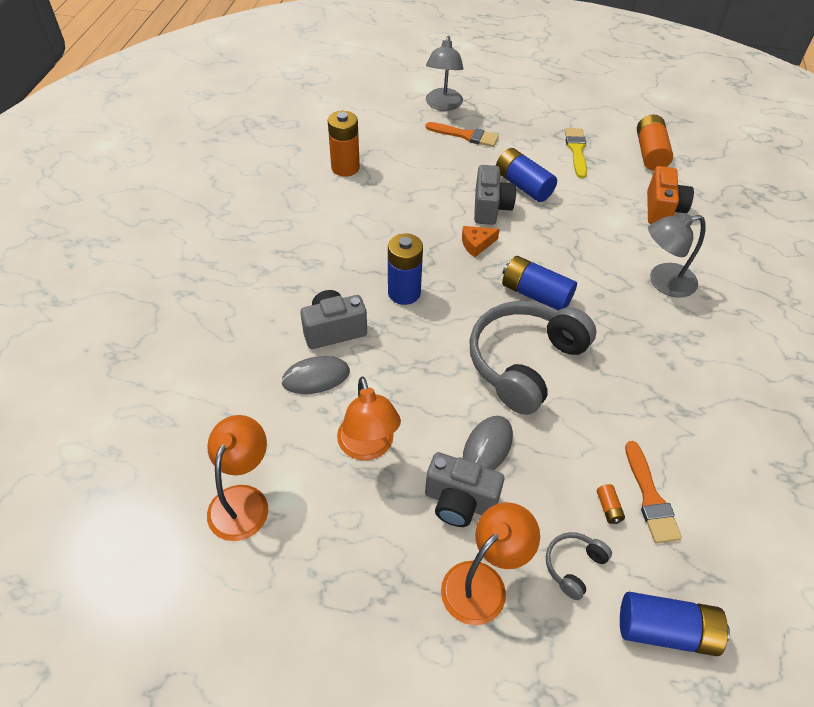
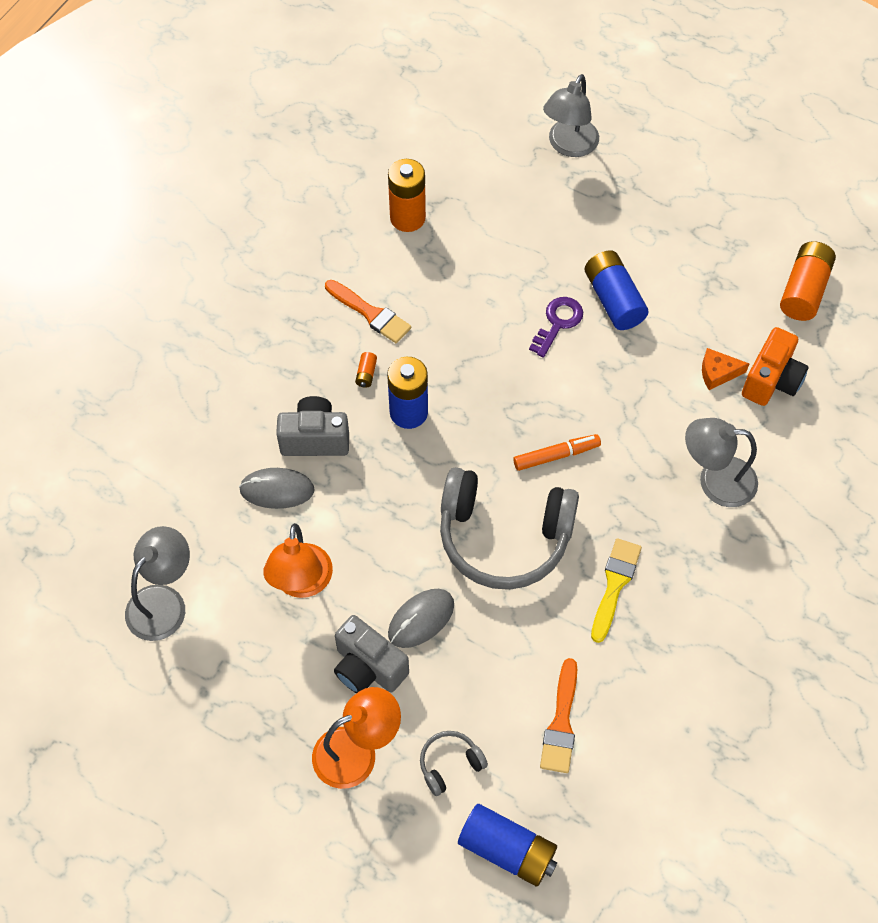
camera: 20 degrees right, 10 degrees up
(243, 500) = (163, 602): orange lamp -> grey lamp
(465, 135) = (576, 203): orange brush -> orange brush (370, 313)
(476, 244) = (518, 370): orange cheese -> orange cheese (717, 373)
(490, 208) = (558, 323): grey camera -> purple key
(525, 363) = (504, 536): grey headphones -> grey headphones turned 135 degrees counterclockwise
(535, 294) = (556, 455): blue battery -> orange marker
(576, 150) = (708, 262): yellow brush -> yellow brush (614, 585)
(608, 508) = (513, 719): orange battery -> orange battery (366, 374)

